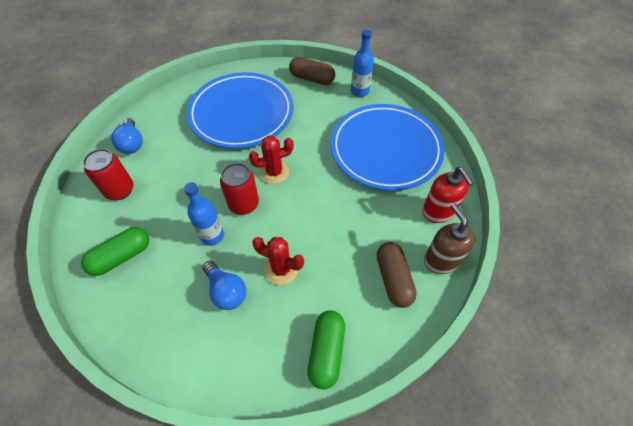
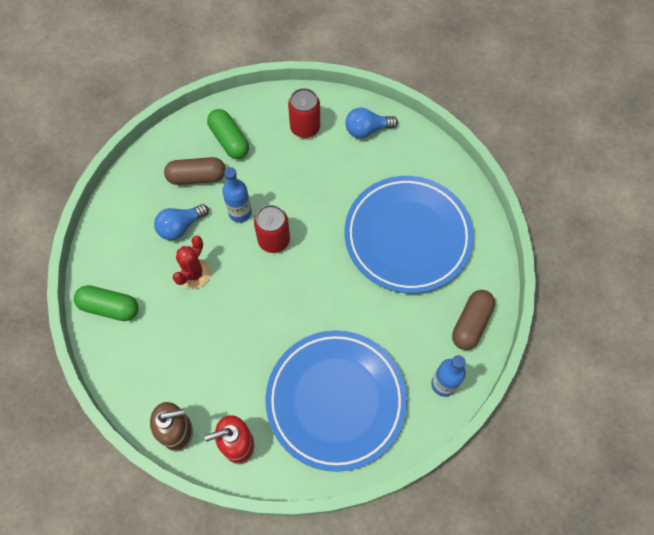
camera: 95 degrees right, 10 degrees up
(274, 172) = (313, 271): red cactus -> none
(393, 279) = (166, 377): brown capsule -> brown capsule (197, 177)

